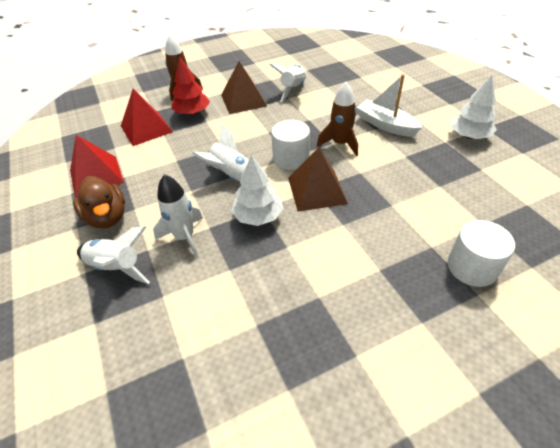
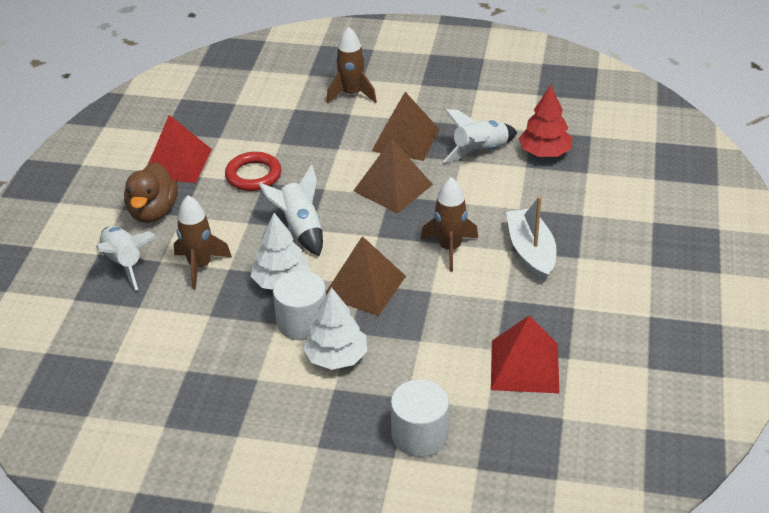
camera: 35 degrees right, 5 degrees down
(146, 129) = (268, 128): red pyramid -> red pyramid (524, 366)
(164, 159) = (253, 175): none -> red ring
(185, 237) = (200, 266): white rocket -> brown rocket
(192, 113) = (333, 130): red tree -> red tree (544, 152)
(265, 127) = (393, 187): none -> brown pyramid
(291, 158) = (378, 238): white cylinder -> white cylinder (302, 322)
(469, 136) = (612, 315): white tree -> white tree (336, 357)

